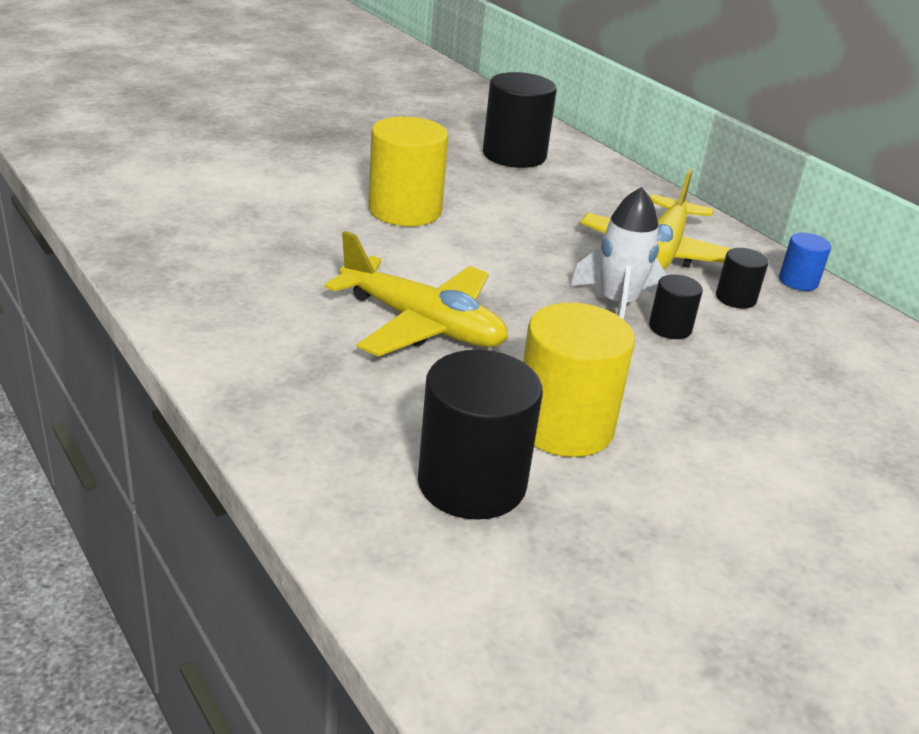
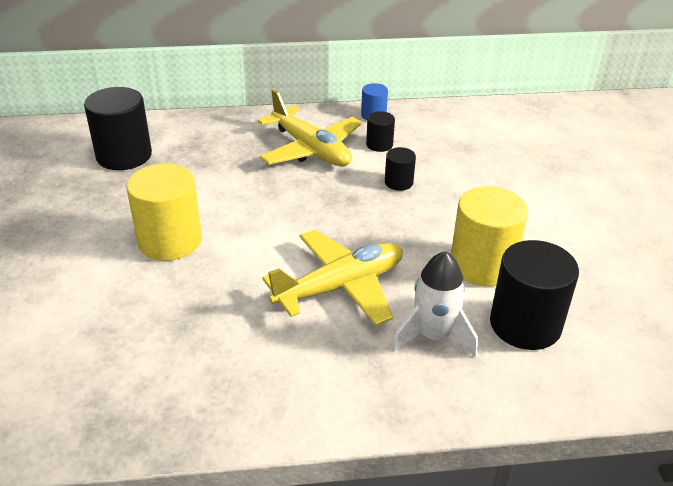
camera: 60 degrees left, 5 degrees up
(617, 304) = (361, 192): white rocket -> white rocket (433, 336)

